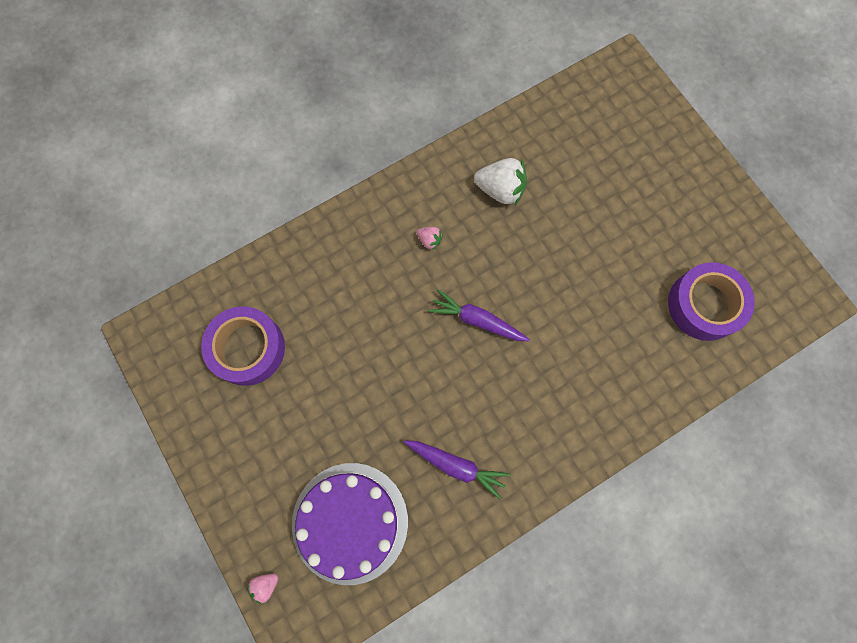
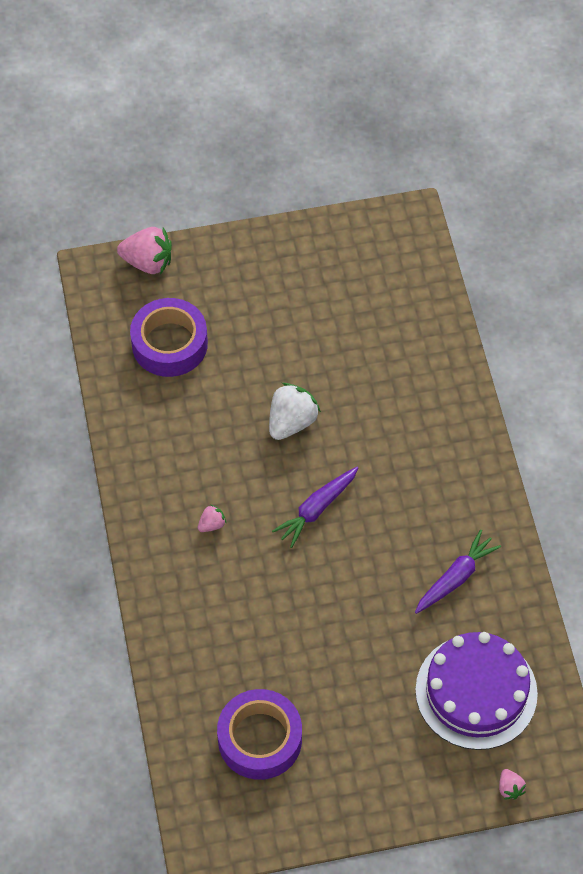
camera: 70 degrees left, 15 degrees down
(500, 190) = (184, 438): white strawberry -> white strawberry (291, 422)
(654, 101) = (148, 262): none -> pink strawberry
(704, 305) = (380, 307): purple tape -> purple tape (169, 344)

